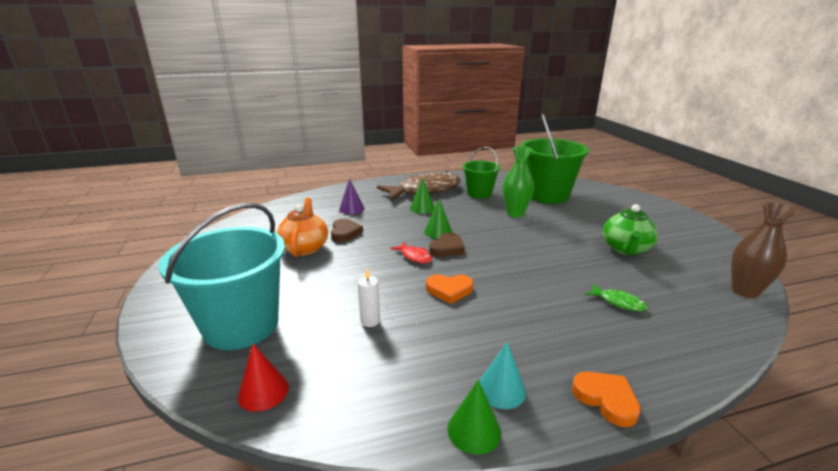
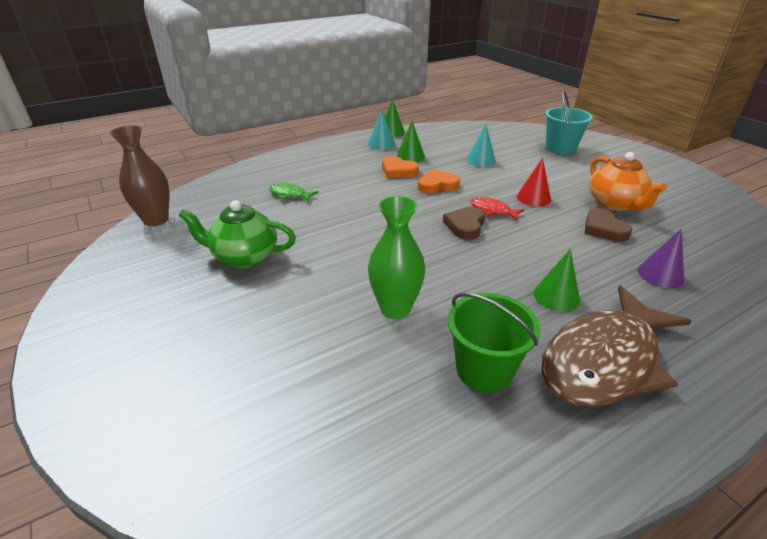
camera: 165 degrees right, 10 degrees up
(241, 325) = (560, 148): turquoise bucket -> turquoise bucket, size x0.59
(263, 391) = (503, 130): red cone -> red cone (533, 198)
(370, 321) = (481, 160): white candle -> turquoise cone
(438, 232) = (493, 248): green cone -> green cone (410, 156)
(547, 195) = (331, 394): green bucket -> none
(606, 399) = (324, 147): orange heart -> orange heart (398, 170)
(625, 249) = (244, 257): green teapot -> green teapot turned 90 degrees counterclockwise

